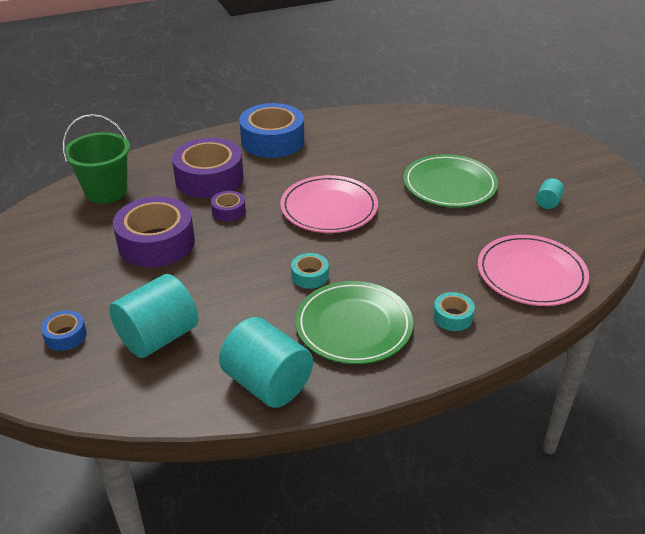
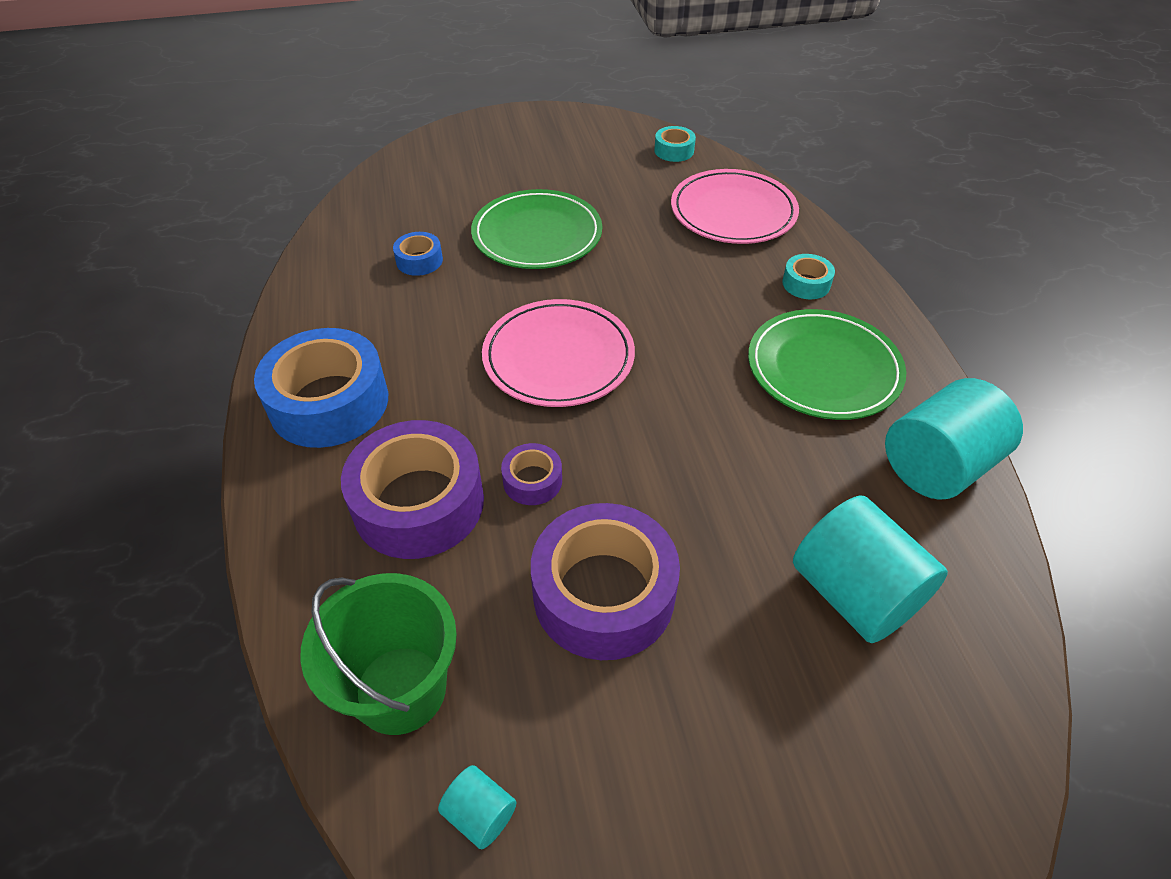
camera: 80 degrees left, 10 degrees up
(65, 336) = (857, 743): blue tape -> blue tape (419, 260)
(310, 276) = (719, 398): turquoise tape -> turquoise tape (674, 151)
(548, 202) = (600, 170): turquoise cylinder -> turquoise cylinder (480, 814)

